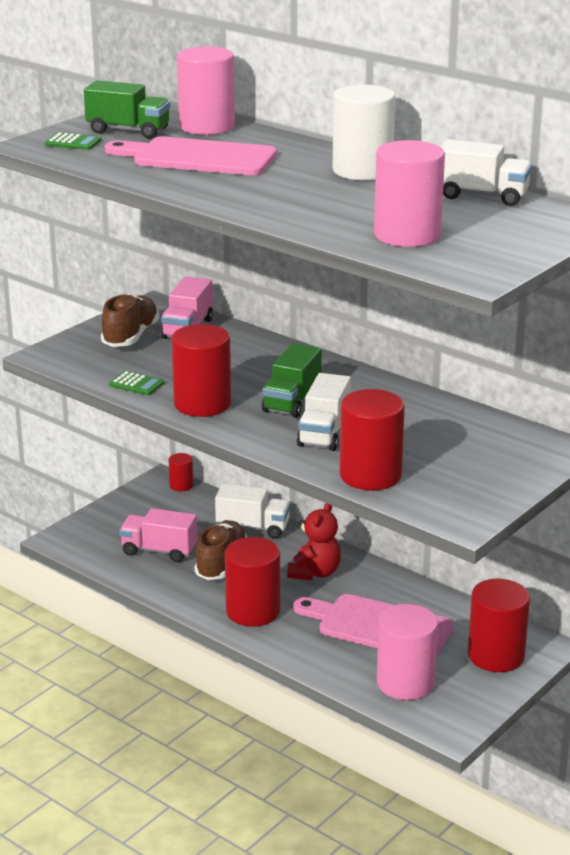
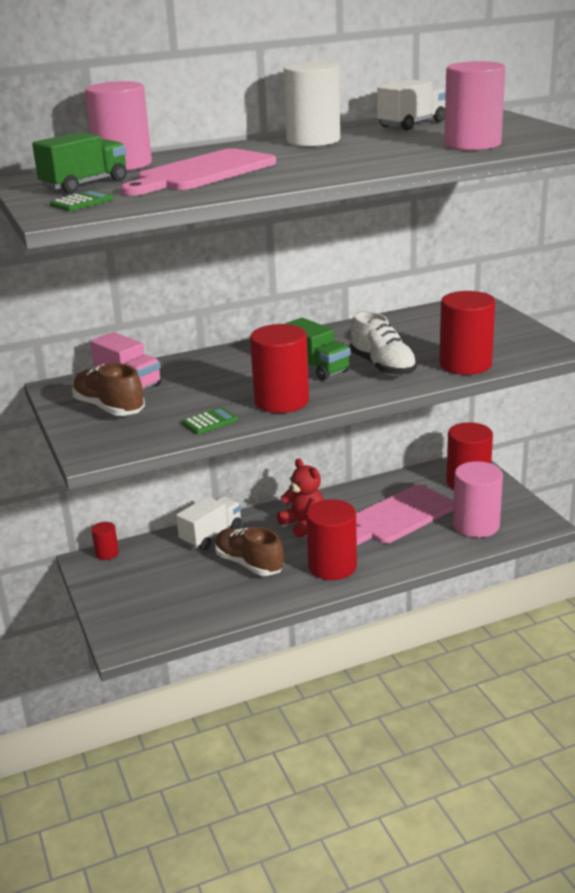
camera: 60 degrees left, 0 degrees up
(159, 551) = (198, 591): pink truck -> none
(324, 433) = (383, 367): white truck -> white shoe

